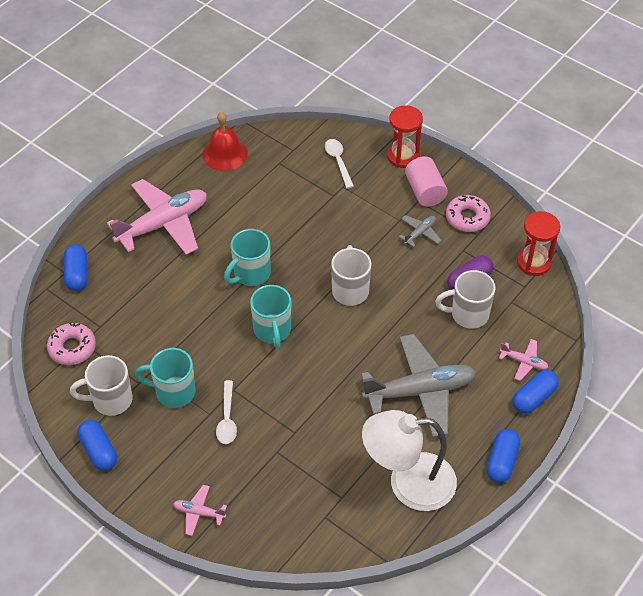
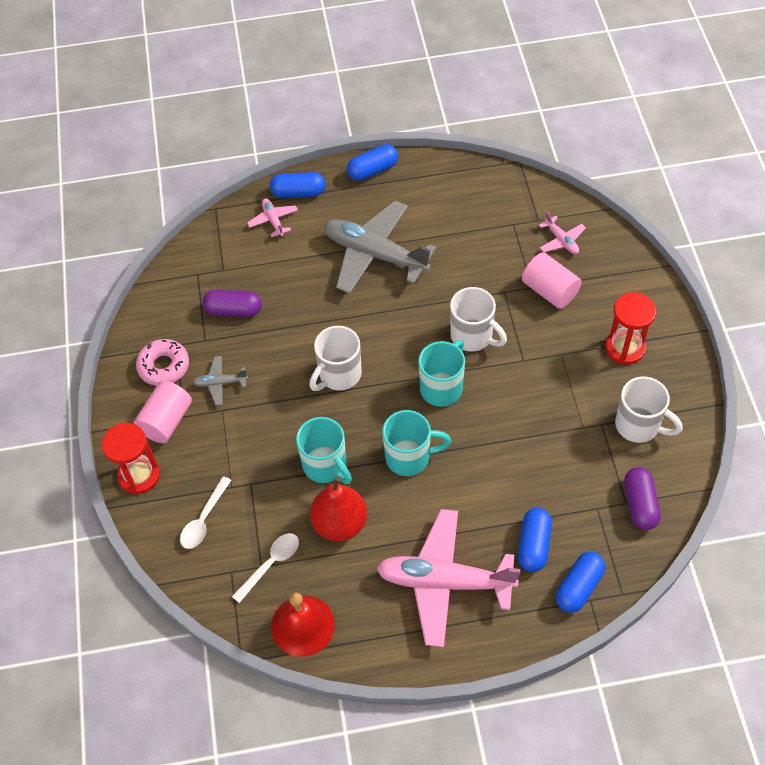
camera: 135 degrees left, 5 degrees up
(72, 348) = (640, 504): pink donut -> purple capsule
(99, 451) = (681, 387): blue capsule -> blue capsule (533, 545)
(173, 392) = (576, 394): turquoise mug -> turquoise mug (326, 466)
(199, 512) = (632, 284): pink plane -> pink plane (561, 240)
(227, 418) = (549, 339): white spoon -> white spoon (271, 564)
(256, 211) = (340, 523): none -> red pear
(260, 458) = (549, 291): none -> pink cylinder
(408, 483) = (454, 201): white lamp -> none
(468, 314) = (269, 284): white mug -> white mug (473, 336)
(533, 262) = (164, 287): red hourglass -> red hourglass (625, 348)

